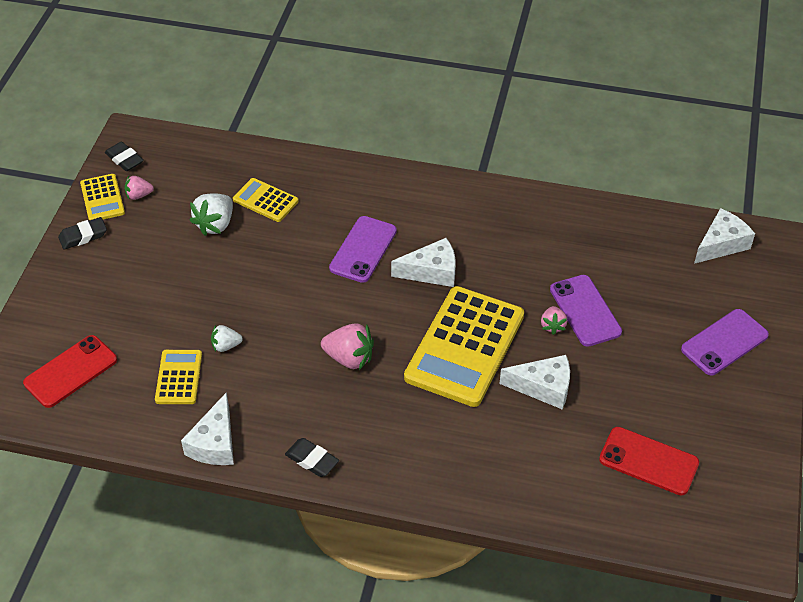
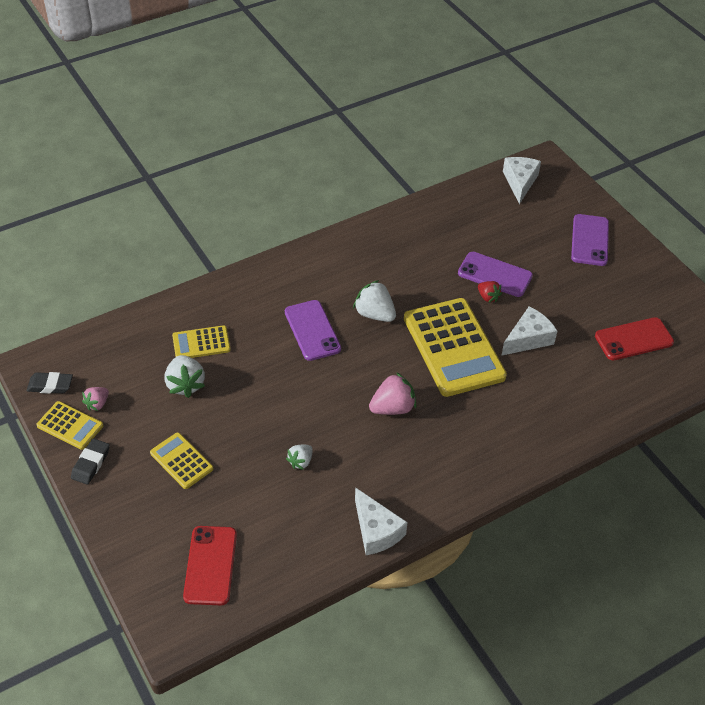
camera: 45 degrees left, 0 degrees up
(179, 377) = (295, 507): yellow calculator -> yellow calculator (181, 461)
(312, 460) = (451, 490): black eraser -> none
(432, 271) = (374, 314): white cheese -> white strawberry
(552, 326) = (488, 297): pink strawberry -> red strawberry

